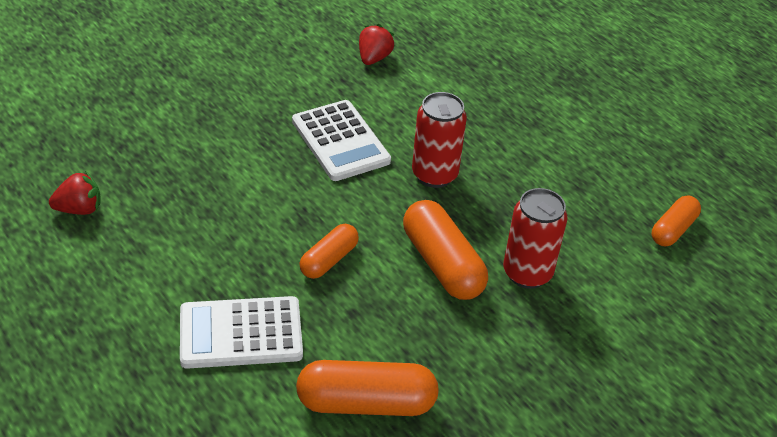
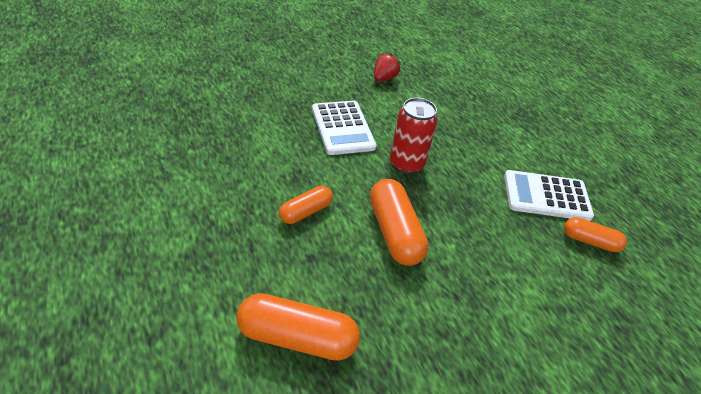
camera: 10 degrees right, 0 degrees up
(79, 209) = (135, 140): red strawberry -> none
(241, 333) = (215, 256): white calculator -> white calculator (546, 196)
(527, 273) = (462, 253): red can -> none
(673, 229) = (590, 241): orange capsule -> orange capsule turned 60 degrees clockwise

